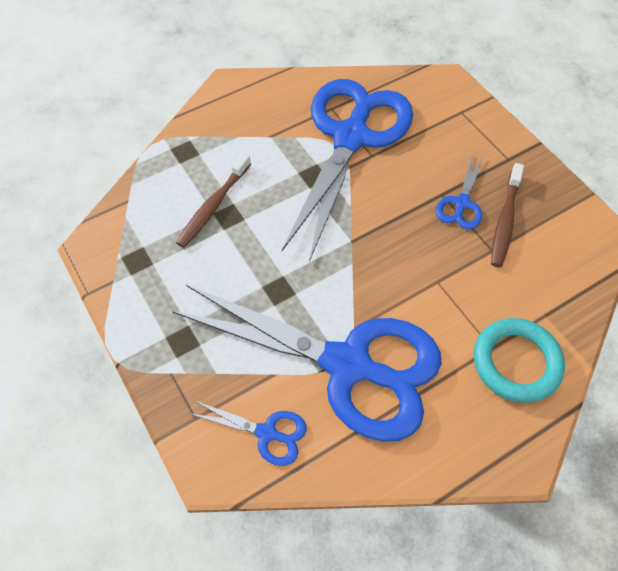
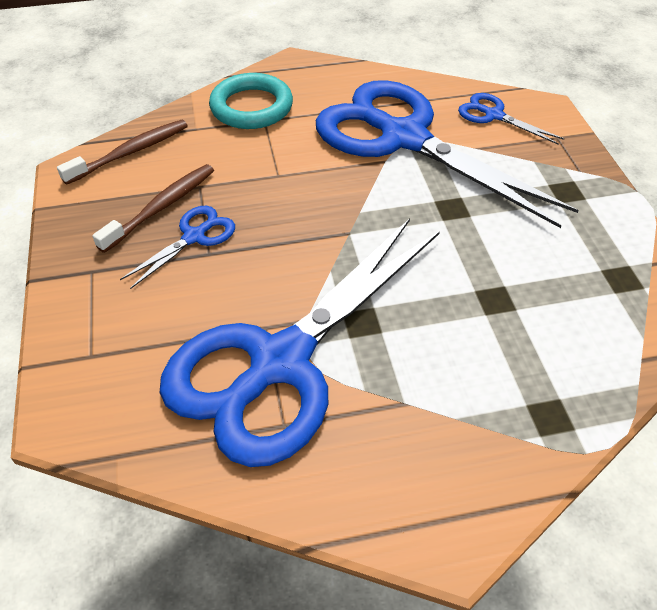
camera: 160 degrees left, 10 degrees down
(213, 206) = (514, 318): brown toothbrush -> brown toothbrush (130, 152)

